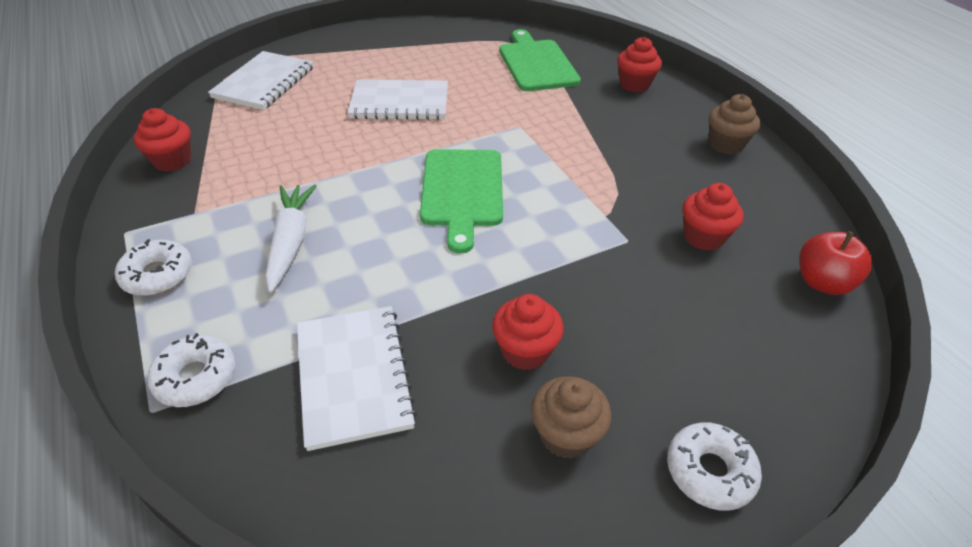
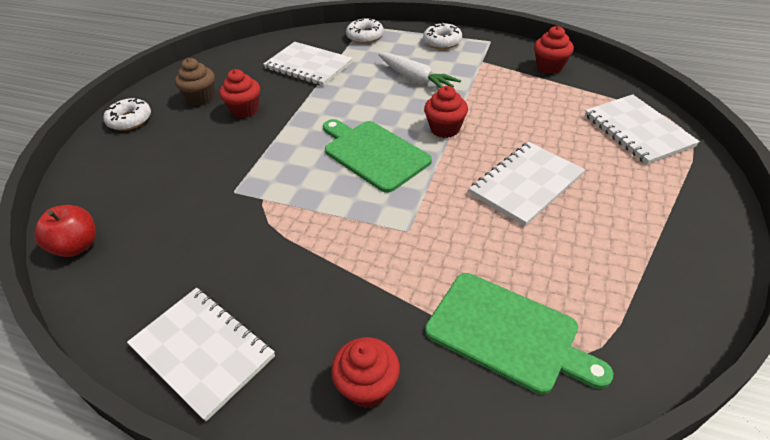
camera: 140 degrees right, 0 degrees up
(703, 237) = (180, 227): red cupcake -> red cupcake (445, 129)
(725, 144) = (202, 351): brown cupcake -> white notebook

